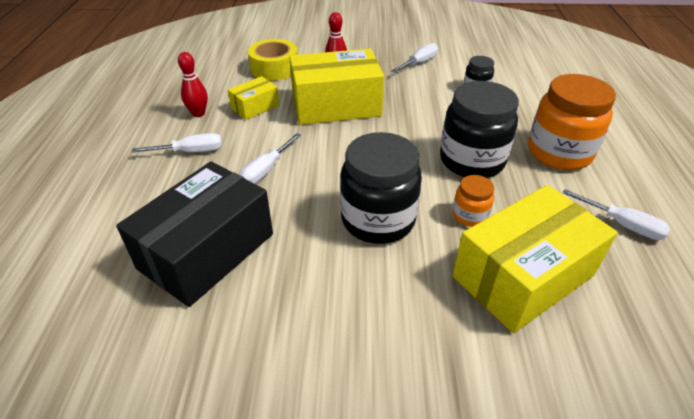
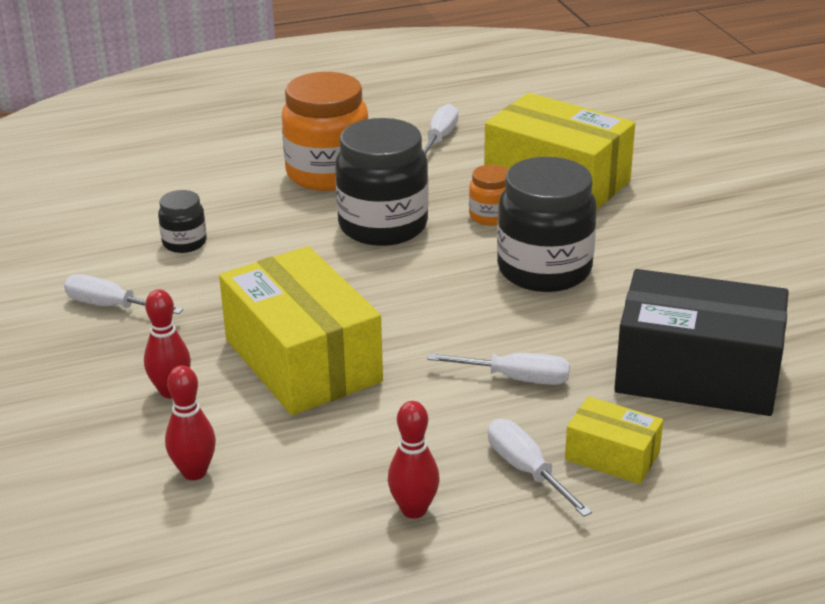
camera: 110 degrees left, 10 degrees down
(255, 107) = (354, 447): yellow box -> yellow box (612, 456)
(274, 68) = (194, 472): yellow tape -> red bowling pin

